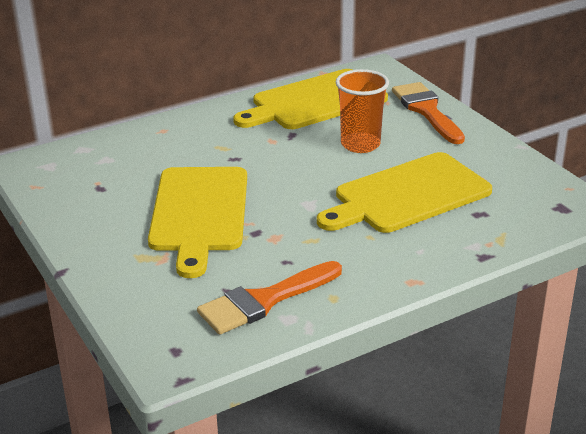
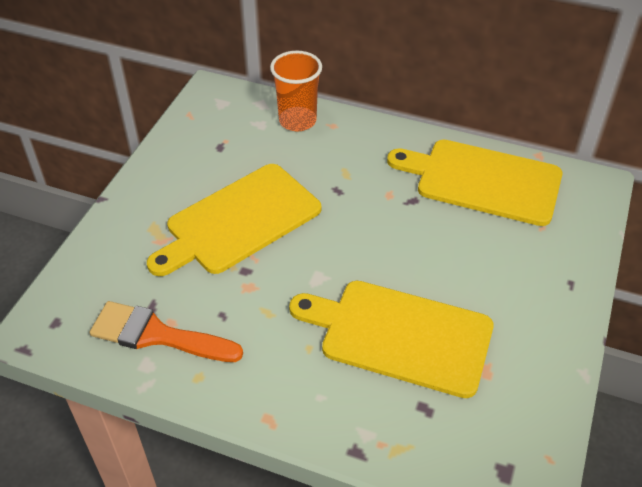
camera: 50 degrees right, 15 degrees up
(360, 144) = (447, 253): orange cup -> orange cup (297, 121)
(426, 111) = (561, 263): orange brush -> none

